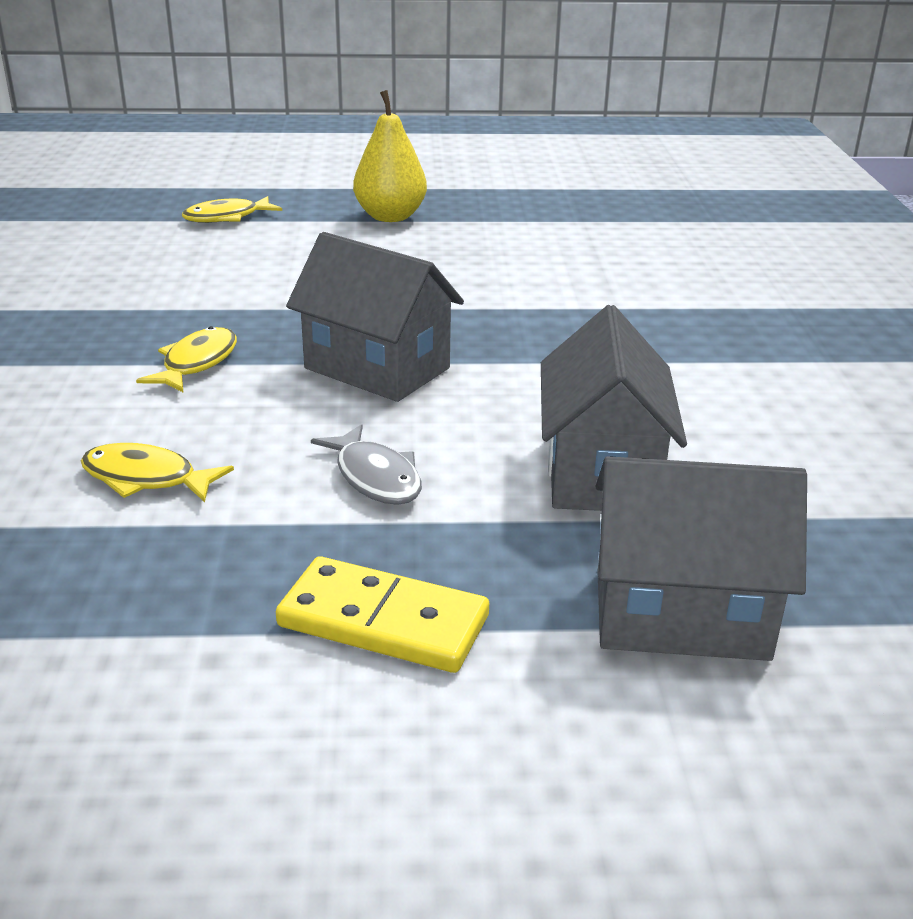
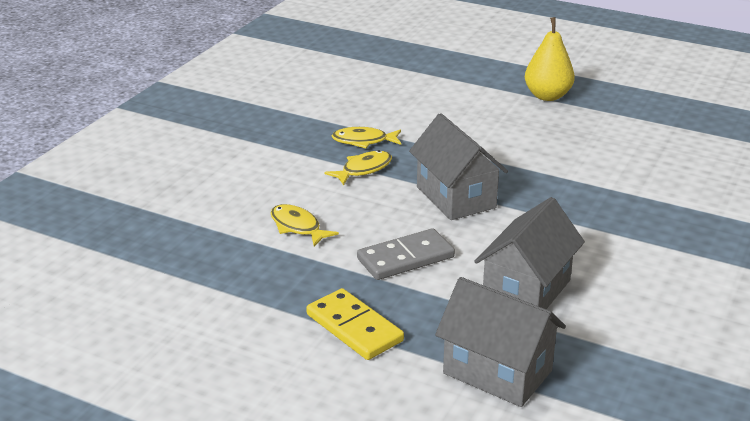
camera: 30 degrees right, 0 degrees up
(227, 217) = (446, 76): yellow fish -> yellow fish (363, 141)
(375, 477) = (405, 258): grey fish -> grey domino

